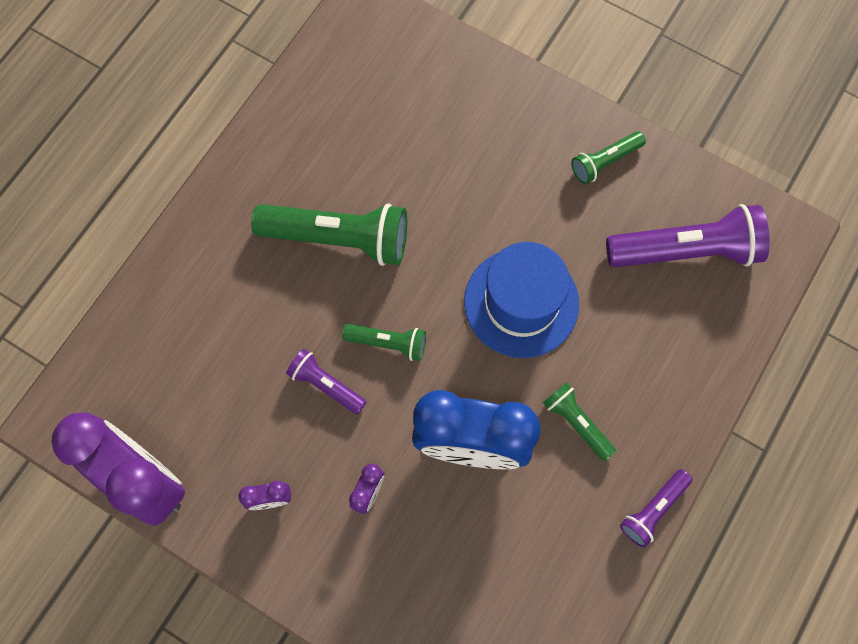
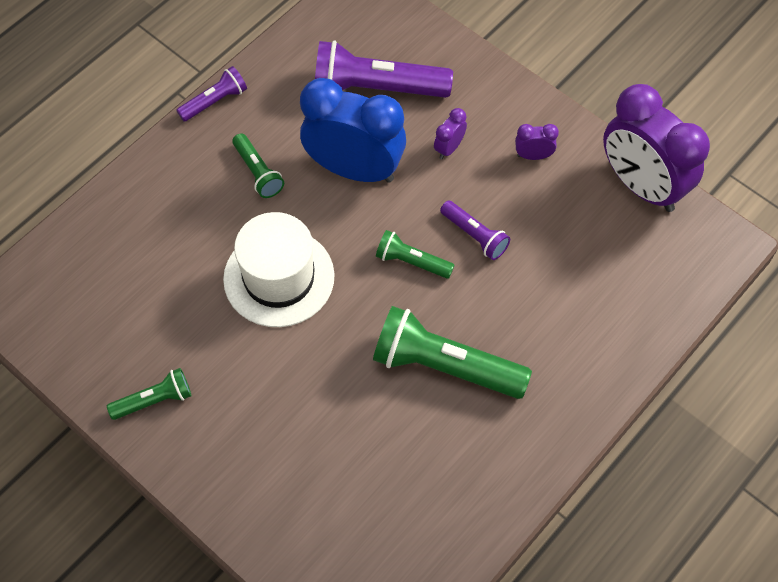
camera: 170 degrees left, 10 degrees down
(521, 302) = (279, 277): blue hat -> white hat
(686, 251) = (106, 299): purple flashlight -> purple flashlight (376, 88)

